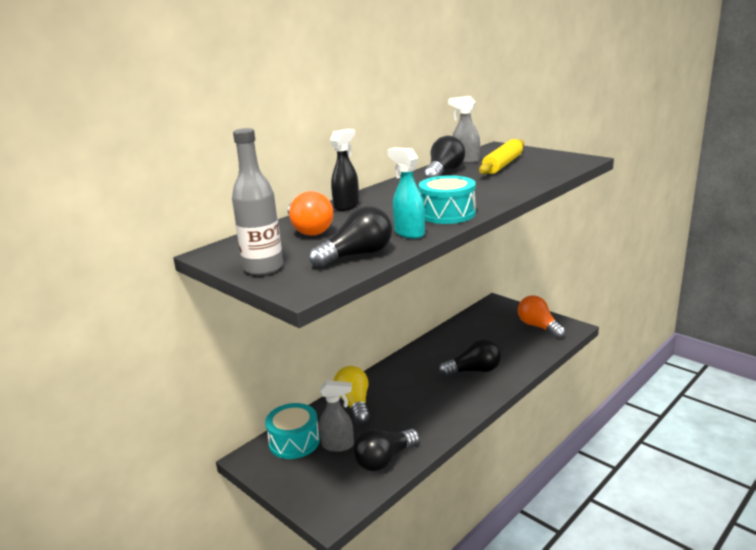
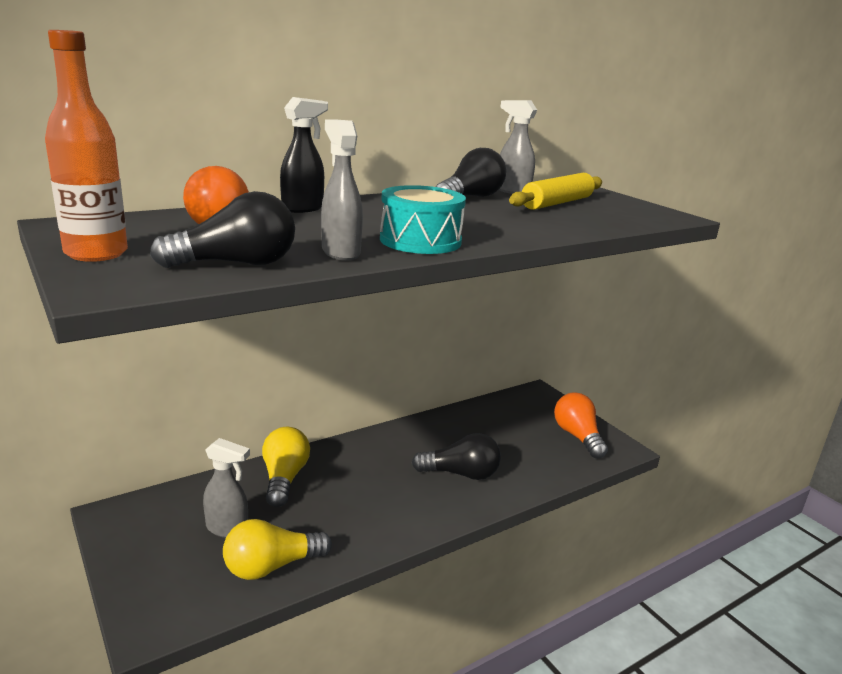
camera: 10 degrees right, 0 degrees up
(263, 268) = (96, 253): grey bottle -> orange bottle
(294, 442) = (178, 508): turquoise drum -> none
(384, 460) = (271, 566): black light bulb -> yellow light bulb
(409, 233) = (340, 252): turquoise spray bottle -> grey spray bottle

